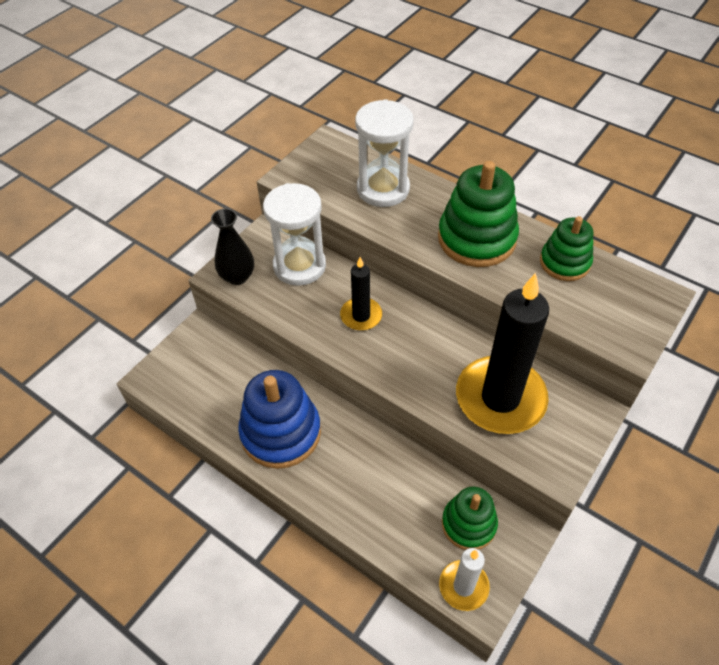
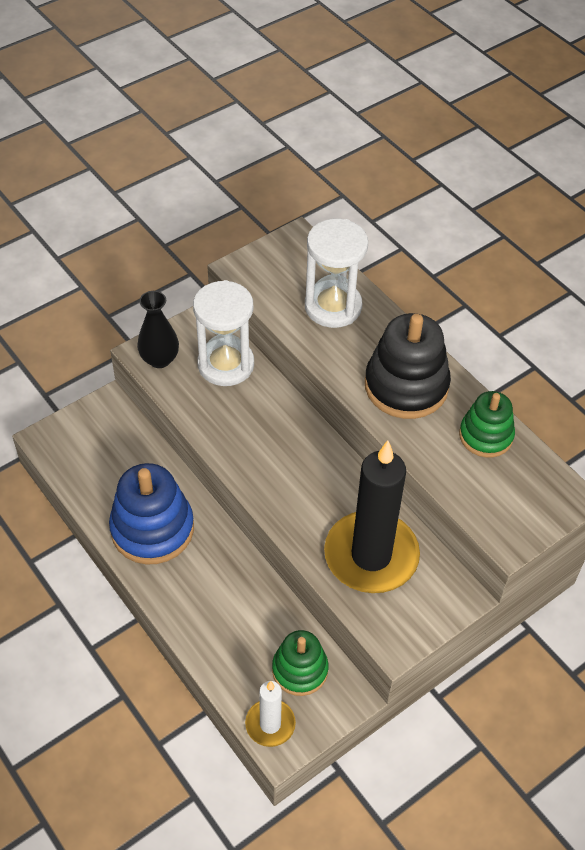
camera: 15 degrees right, 0 degrees up
(361, 316) = (267, 434): black candle -> none
(476, 238) = (406, 386): green stacking toy -> black stacking toy

